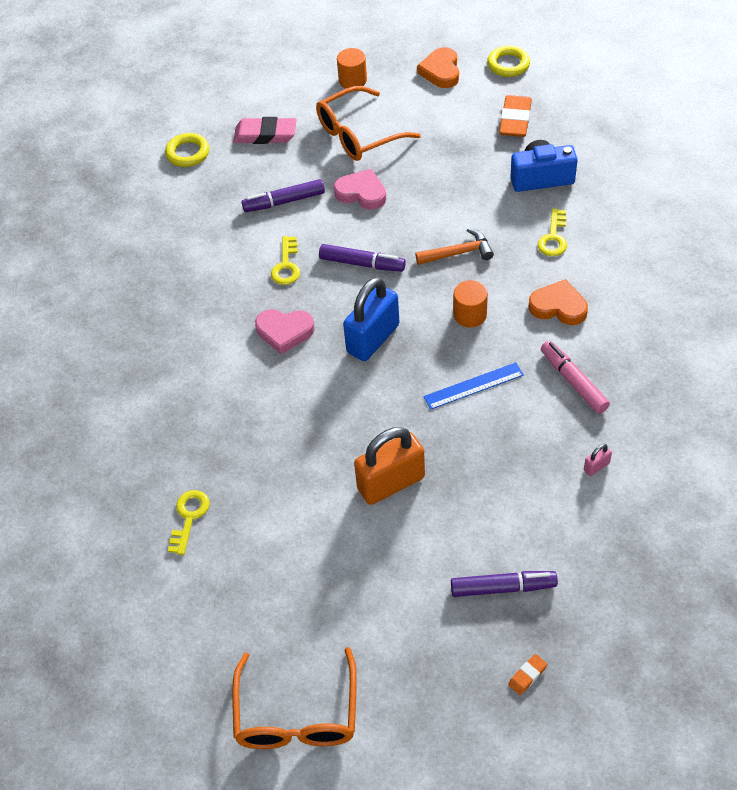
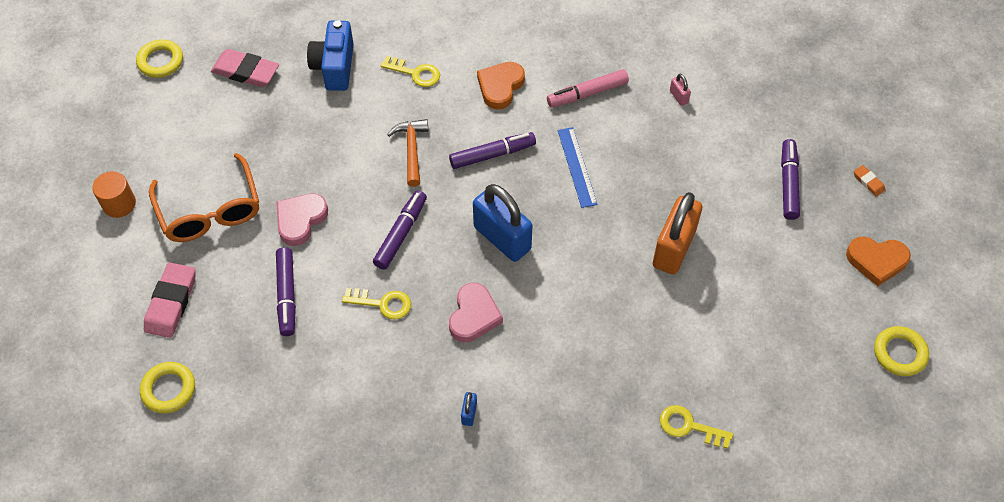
camera: 85 degrees left, 5 degrees up
(186, 345) = (469, 413): none -> blue padlock
(297, 714) = (899, 353): orange glasses -> yellow ring
(391, 483) = (673, 248): orange padlock -> orange padlock turned 45 degrees clockwise
(441, 71) = (143, 120): orange heart -> orange heart (876, 261)
(470, 315) = (492, 155): orange cylinder -> purple marker
(515, 120) = (246, 71): orange eraser -> pink eraser

